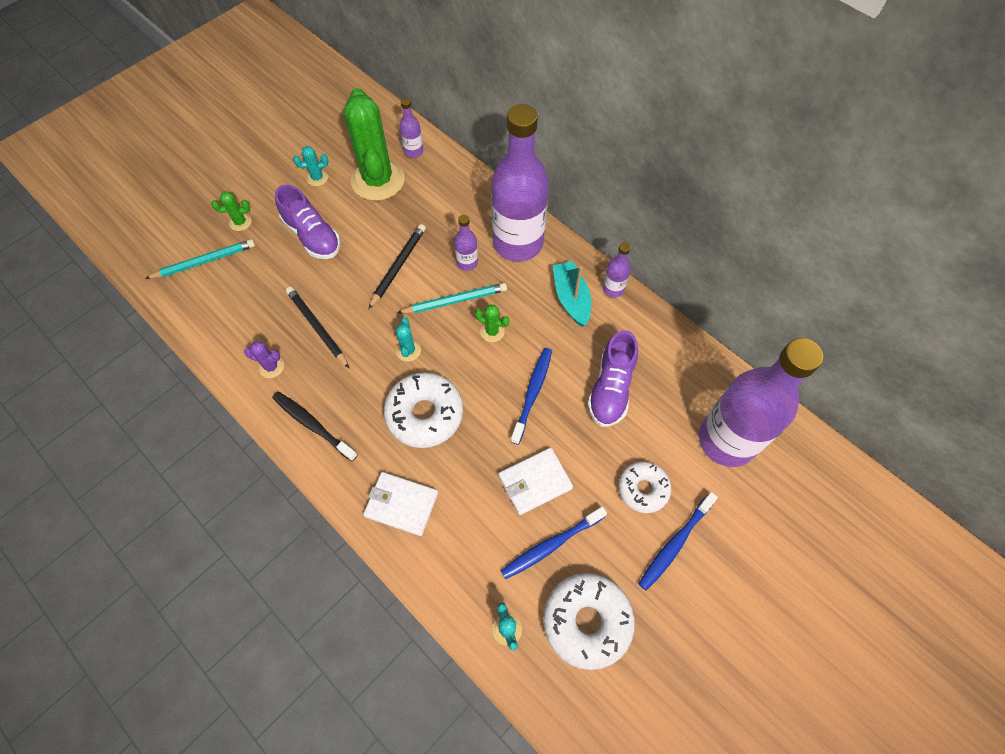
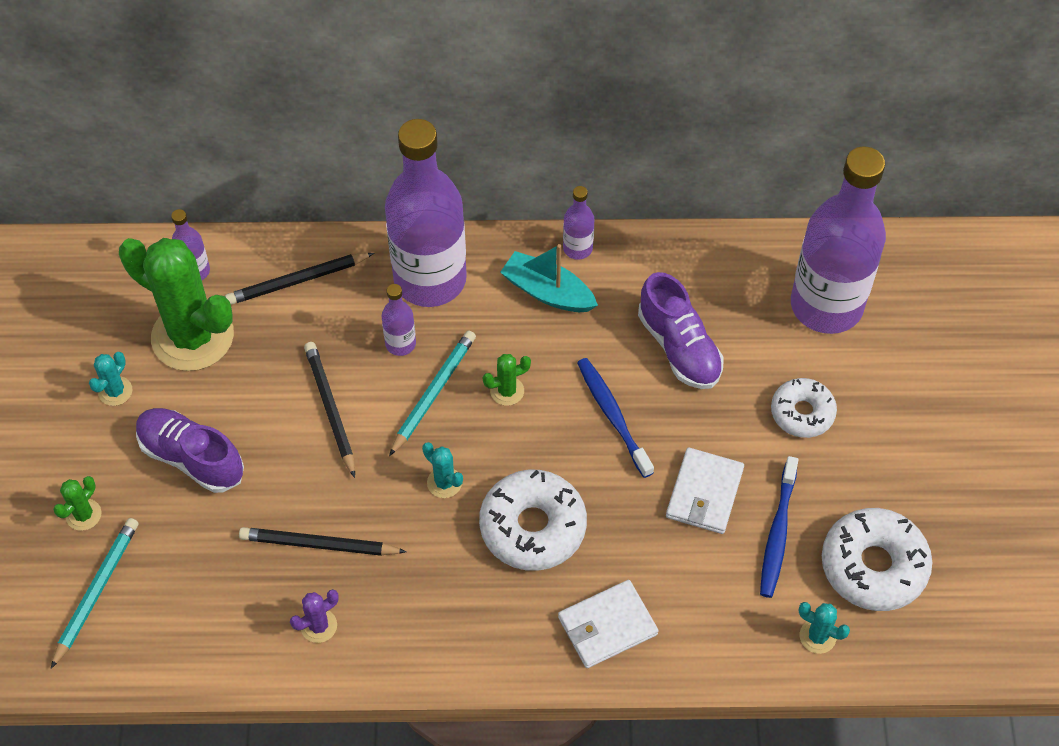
camera: 45 degrees left, 5 degrees down
(312, 236) = (192, 458): purple shoe -> purple shoe turned 150 degrees counterclockwise
(313, 425) = (434, 638): black toothbrush -> none
(453, 192) = (297, 281): none -> black pencil
(675, 543) = (876, 434): blue toothbrush -> none

